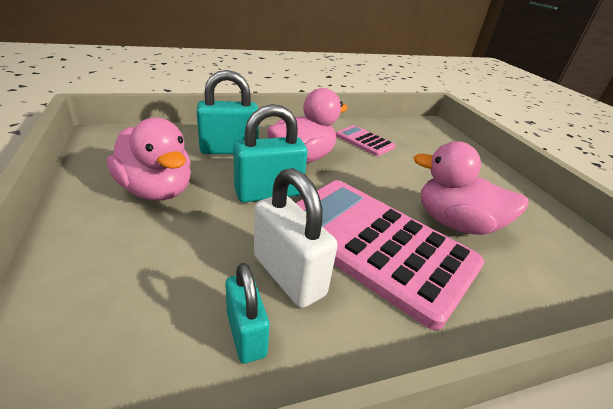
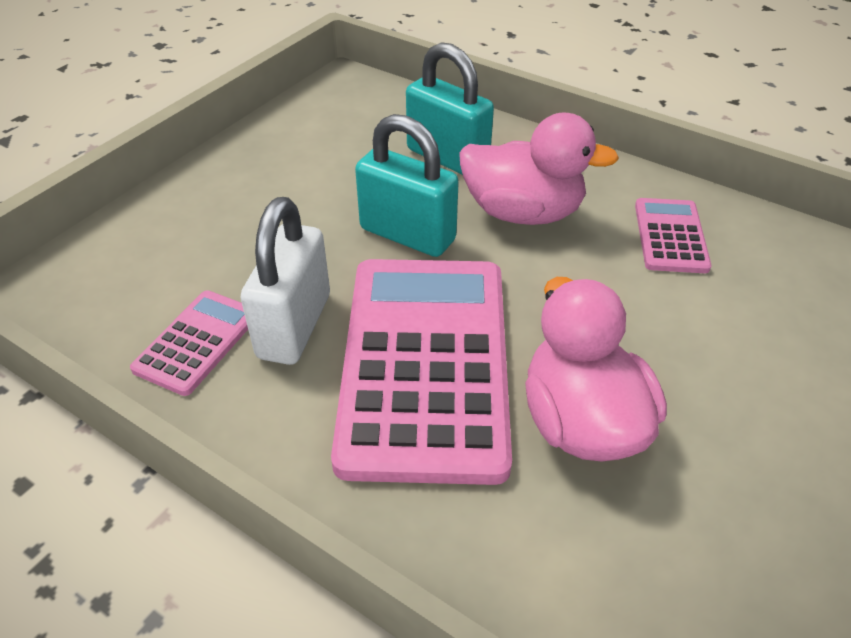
camera: 55 degrees right, 10 degrees up
(157, 190) = (309, 171): pink duck -> none
(246, 334) = (197, 342): turquoise padlock -> pink calculator

